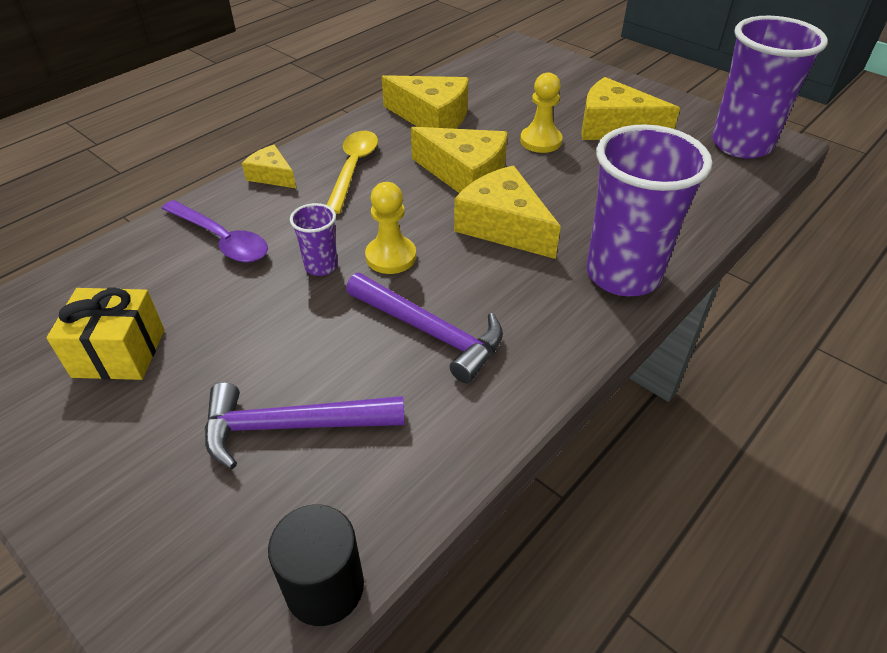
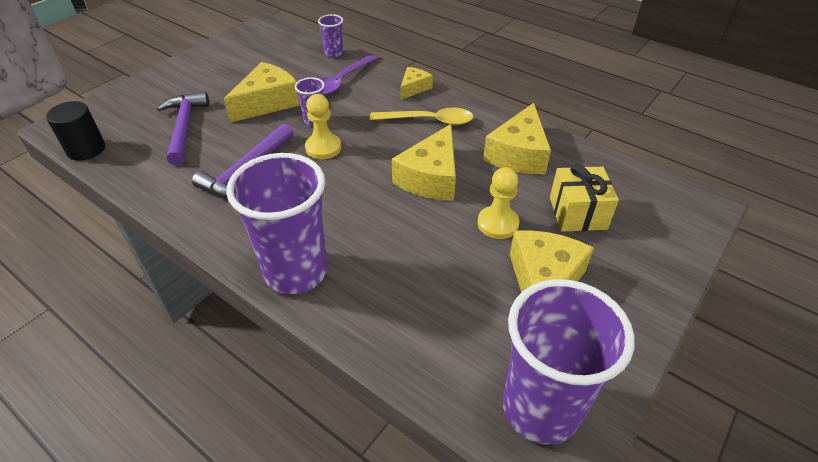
camera: 85 degrees right, 0 degrees up
(119, 353) = (249, 68): yellow gift -> yellow gift (577, 213)
(126, 248) = (334, 53): none -> purple cup
(503, 226) = (360, 201): yellow cheese -> yellow cheese (268, 102)

